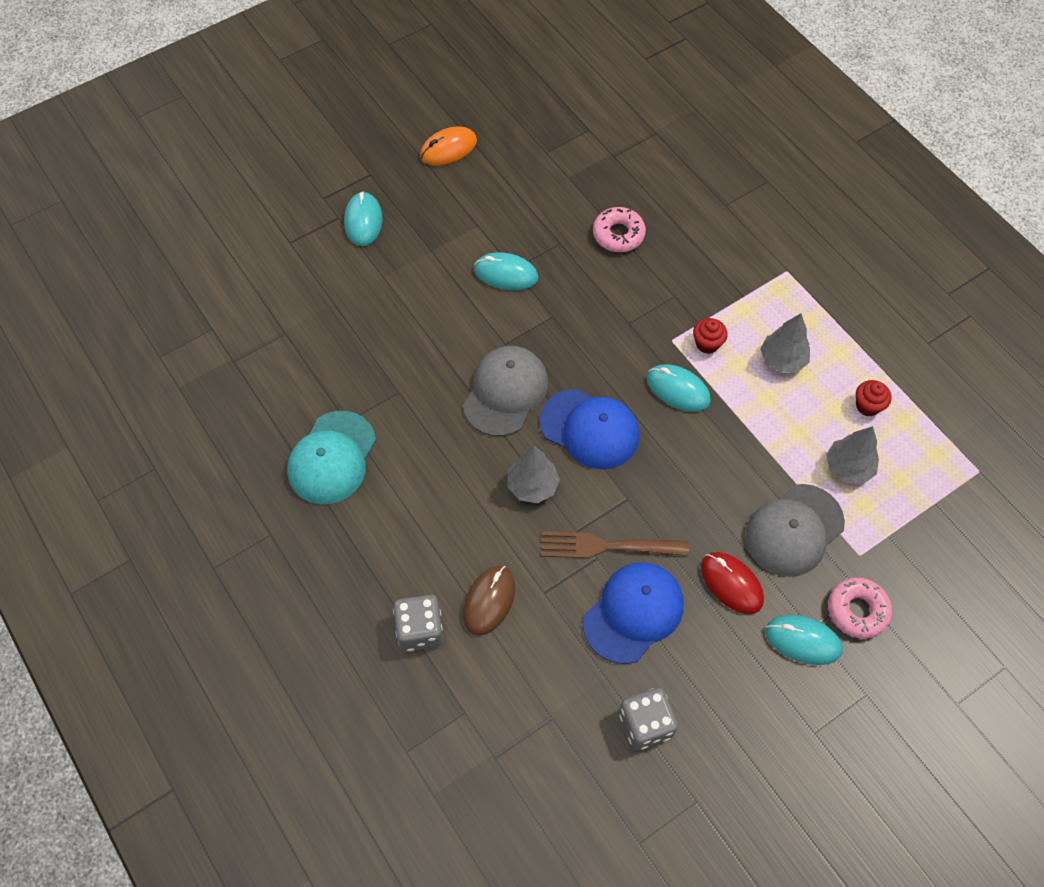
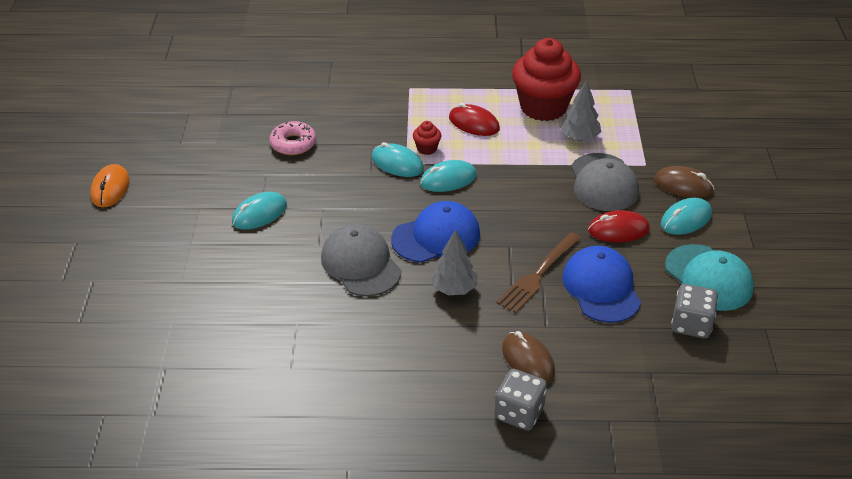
camera: 55 degrees left, 20 degrees down
(332, 458) = (315, 394): turquoise cap -> turquoise cap (708, 278)
(363, 221) = (115, 267): turquoise mouse -> turquoise mouse (397, 163)
(782, 360) = (474, 123): grey tree -> red mouse
(857, 610) = (683, 185): pink donut -> brown mouse
(867, 406) = (543, 107): red cupcake -> red cupcake, size x2.46

